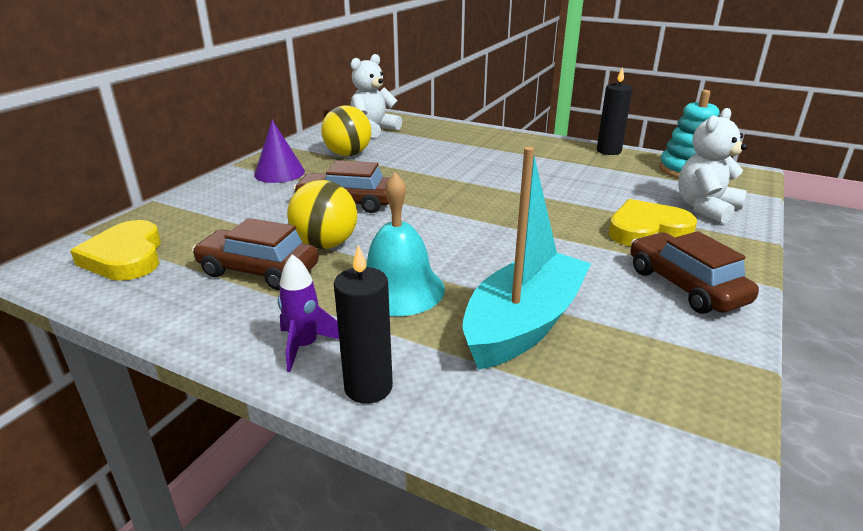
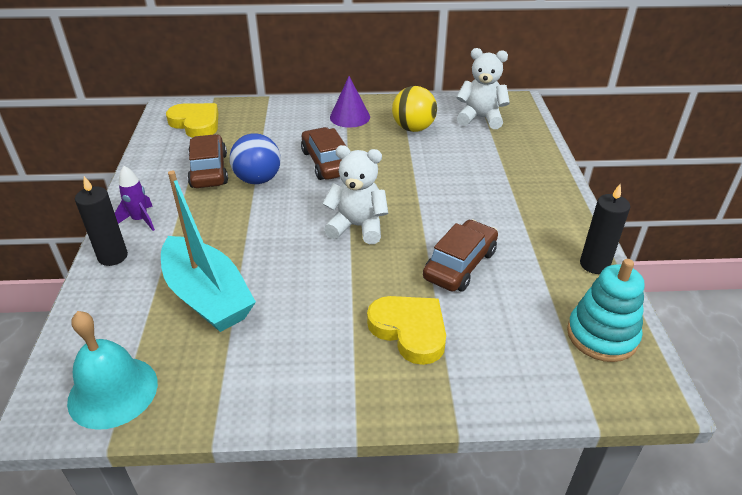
camera: 60 degrees right, 10 degrees up
(125, 257) = (196, 123): yellow heart -> yellow heart turned 90 degrees clockwise
(325, 244) = (258, 179): yellow ball -> blue ball
(398, 289) = (220, 230): turquoise bell -> turquoise bell (113, 391)
(523, 324) = (207, 296): turquoise boat -> turquoise boat turned 45 degrees clockwise
(685, 286) = (316, 372): brown car -> brown car (460, 265)
(705, 208) = (501, 365): white teddy bear -> white teddy bear (357, 226)

